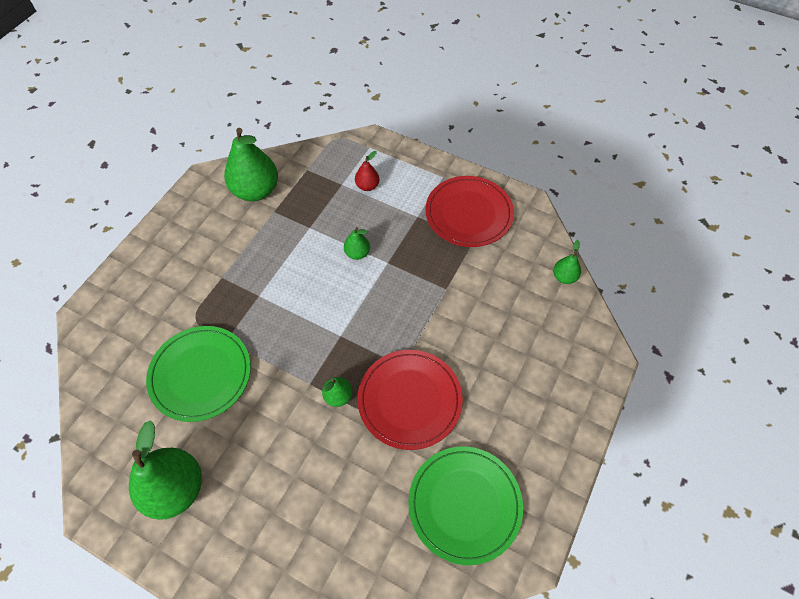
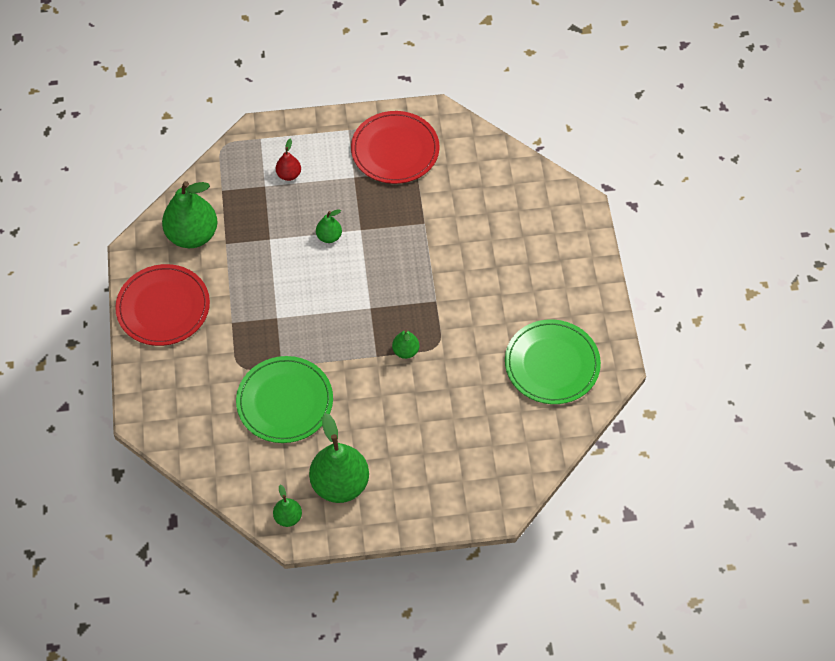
camera: 35 degrees left, 0 degrees up
(409, 400) = (461, 321): red plate -> red plate (163, 307)
(564, 277) = (509, 160): green pear -> green pear (288, 517)

